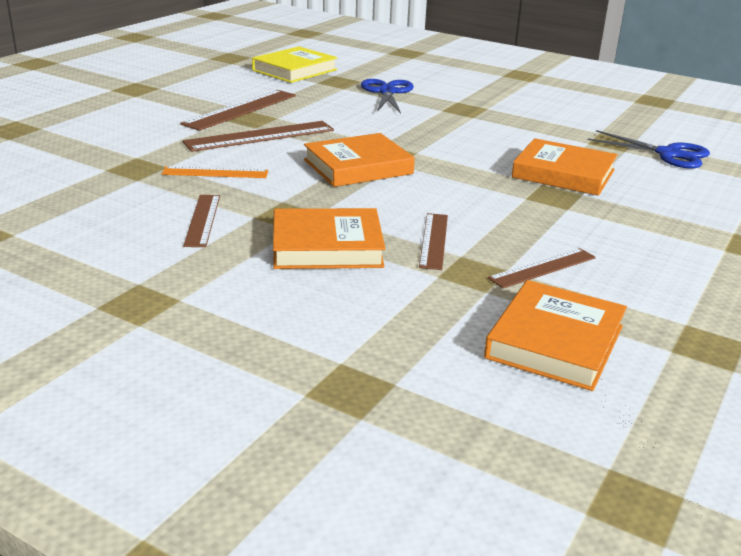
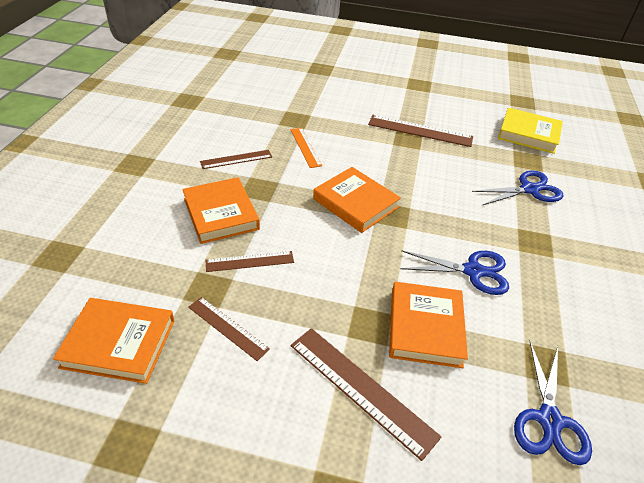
camera: 70 degrees right, 15 degrees up
(260, 136) = (378, 150): brown ruler -> brown ruler (361, 389)
(495, 140) = (473, 271): none -> blue scissors

